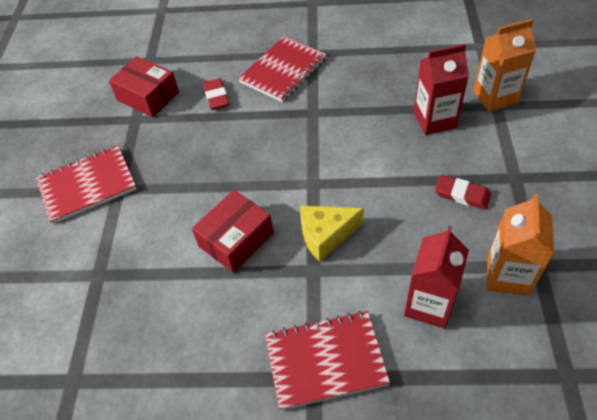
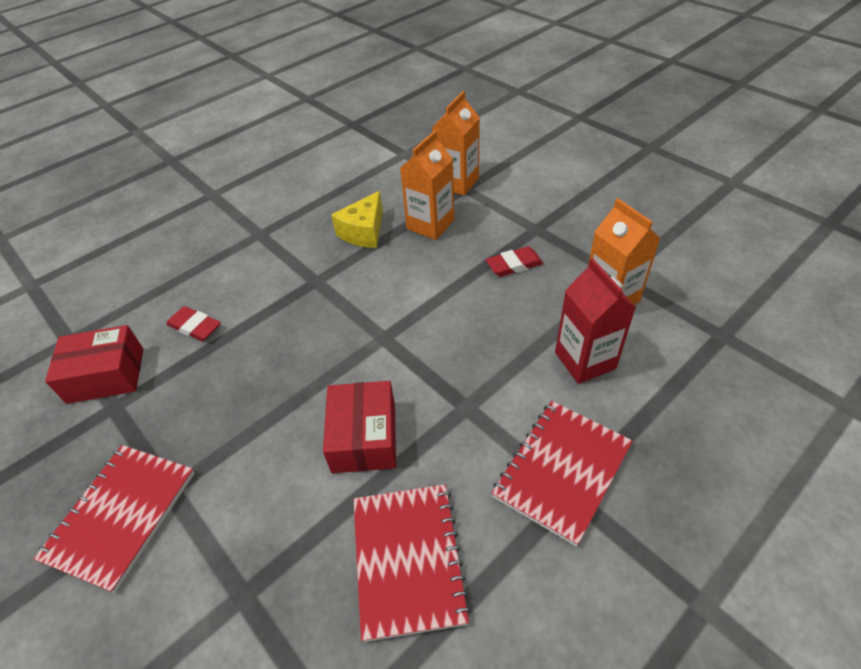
camera: 45 degrees left, 5 degrees down
(283, 70) = (245, 264): red notebook -> red notebook (407, 560)
(326, 236) = (444, 371): yellow cheese -> yellow cheese (364, 232)
(434, 120) = (430, 225): red carton -> orange carton

